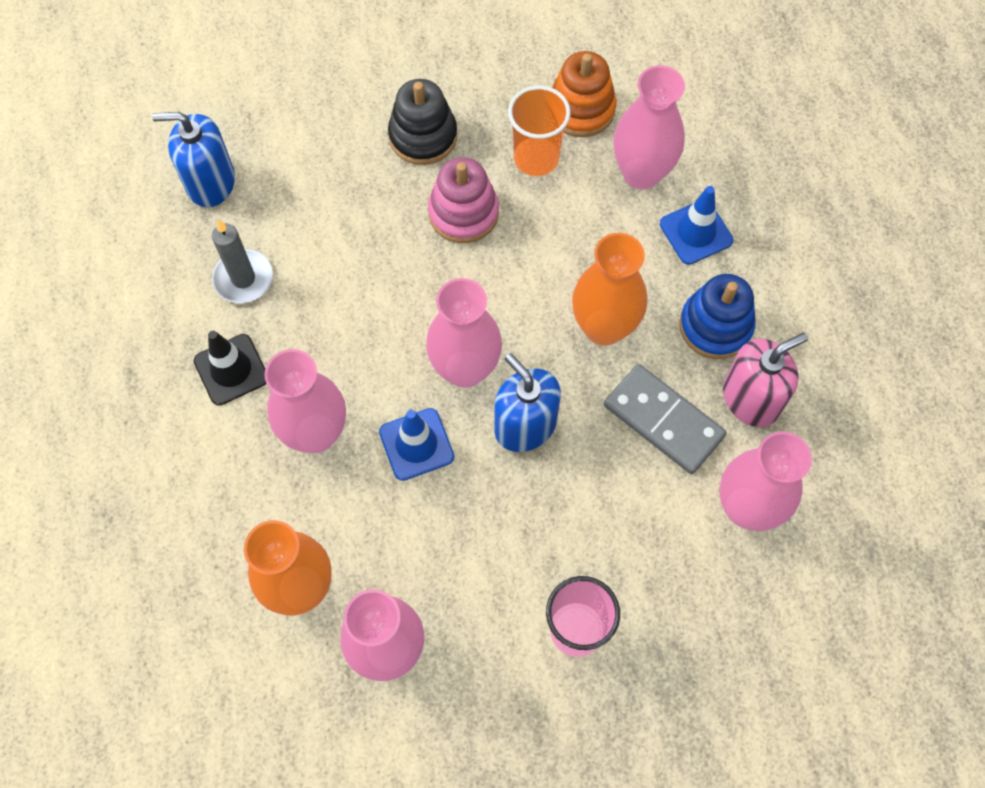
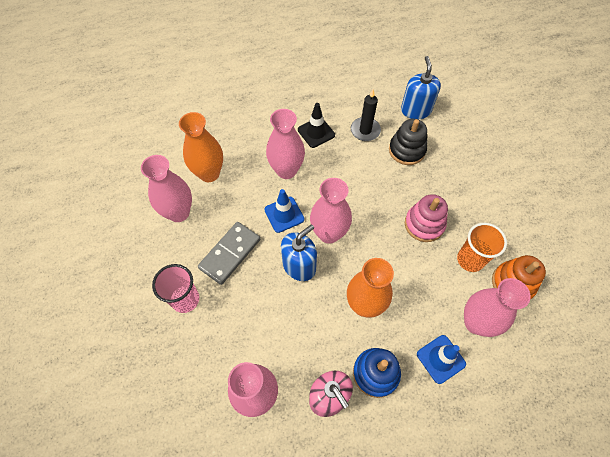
camera: 85 degrees right, 5 degrees down
(243, 278) = (365, 130): grey candle -> black candle
(423, 136) = (468, 199): black stacking toy -> black stacking toy (407, 150)
(663, 421) = (308, 342): grey domino -> grey domino (230, 253)

